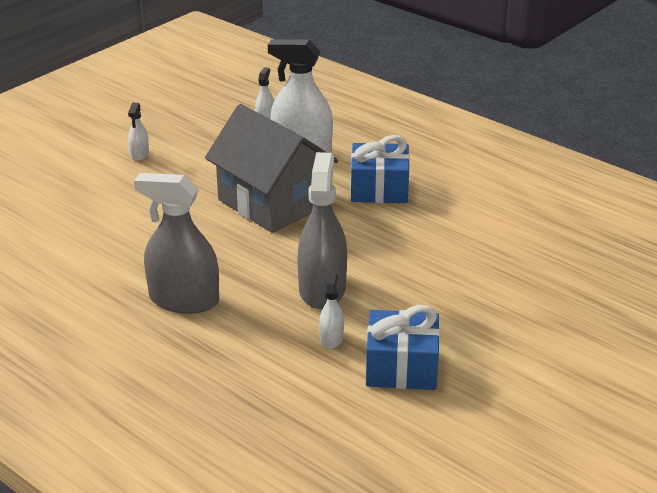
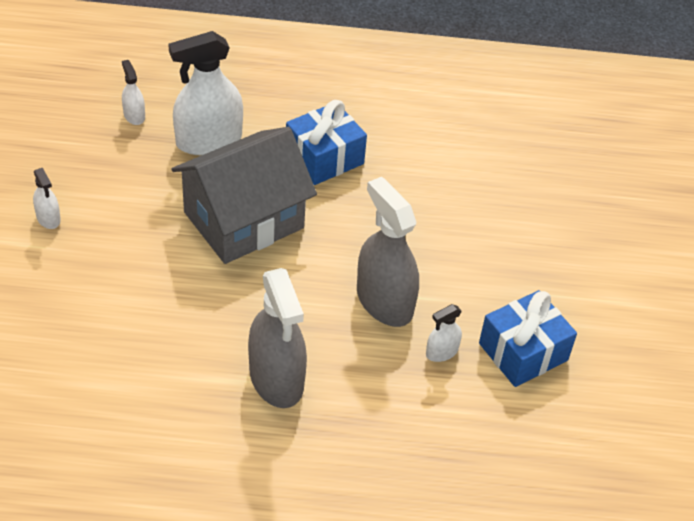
camera: 40 degrees left, 15 degrees up
(184, 300) = (276, 378): grey spray bottle -> grey spray bottle turned 90 degrees counterclockwise
(272, 203) = (244, 220): grey house -> grey house turned 45 degrees counterclockwise
(331, 338) = (442, 352): white spray bottle -> white spray bottle turned 90 degrees counterclockwise

